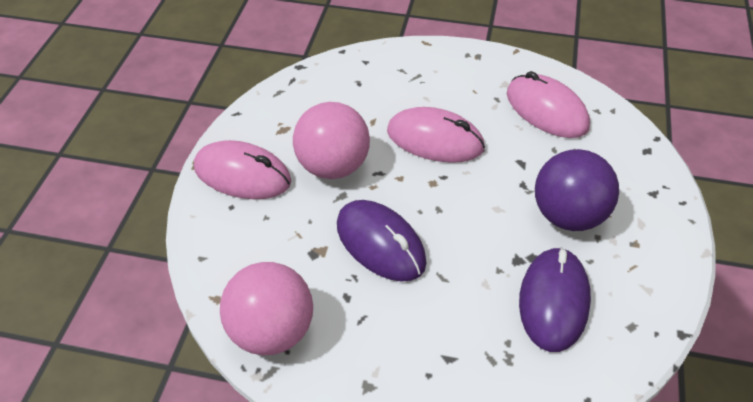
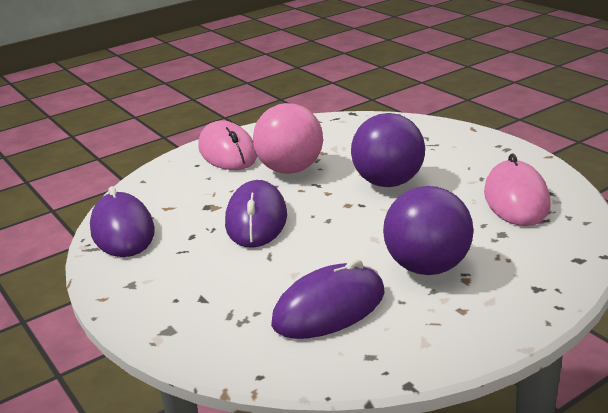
camera: 45 degrees right, 20 degrees down
(272, 332) = (122, 231): pink ball -> purple mouse
(435, 140) = (388, 182): pink mouse -> purple ball

